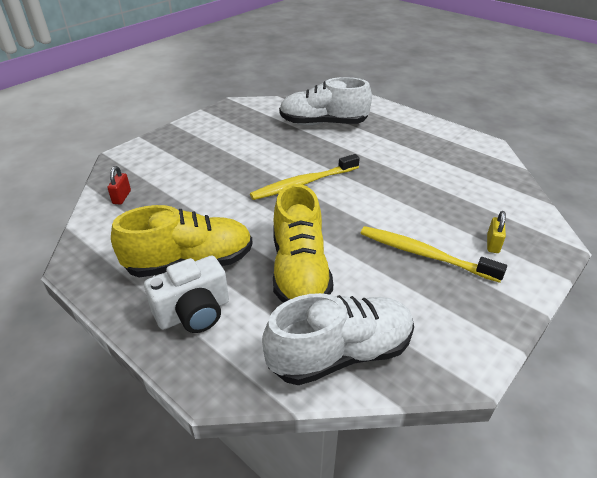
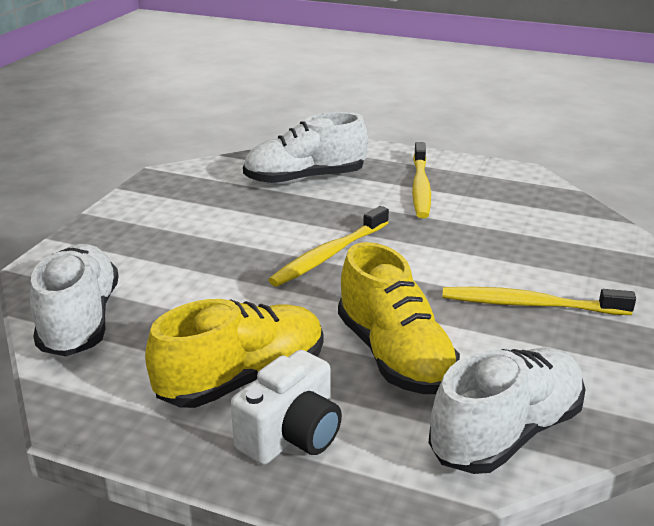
camera: 20 degrees left, 10 degrees down
(122, 197) = (80, 320): red padlock -> white shoe
(401, 143) = (420, 187): none -> yellow toothbrush
(493, 244) = (597, 277): yellow padlock -> none

